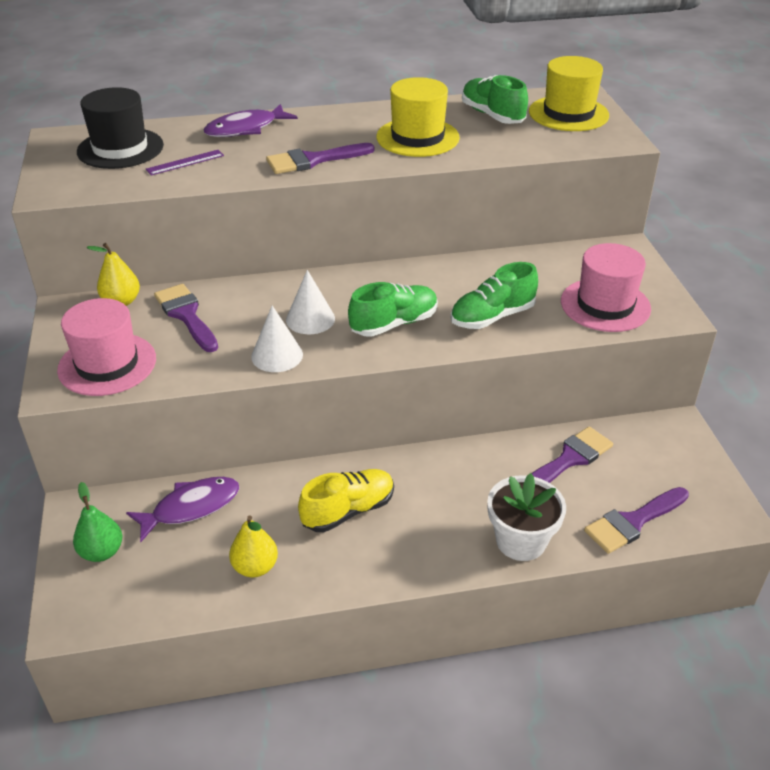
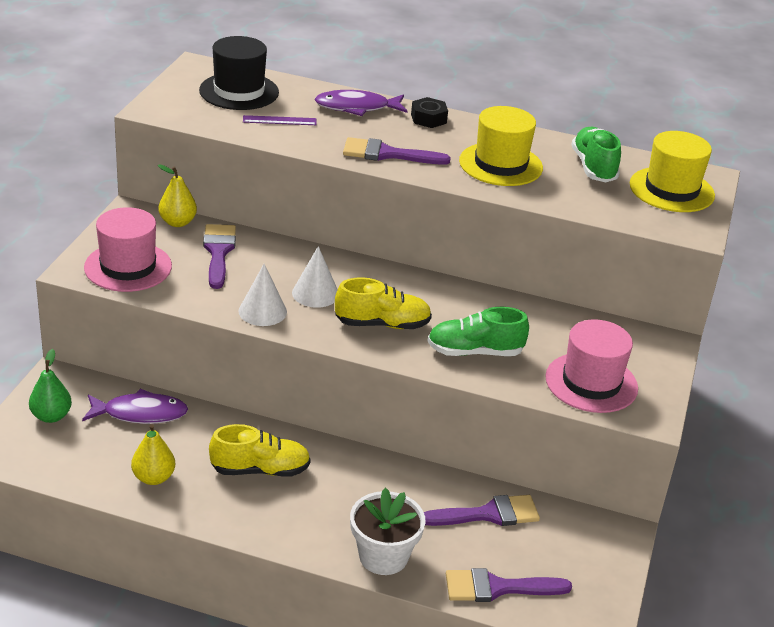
camera: 25 degrees right, 5 degrees down
(318, 119) = (428, 118): none -> black nut
(394, 324) = (382, 324): green shoe -> yellow shoe

